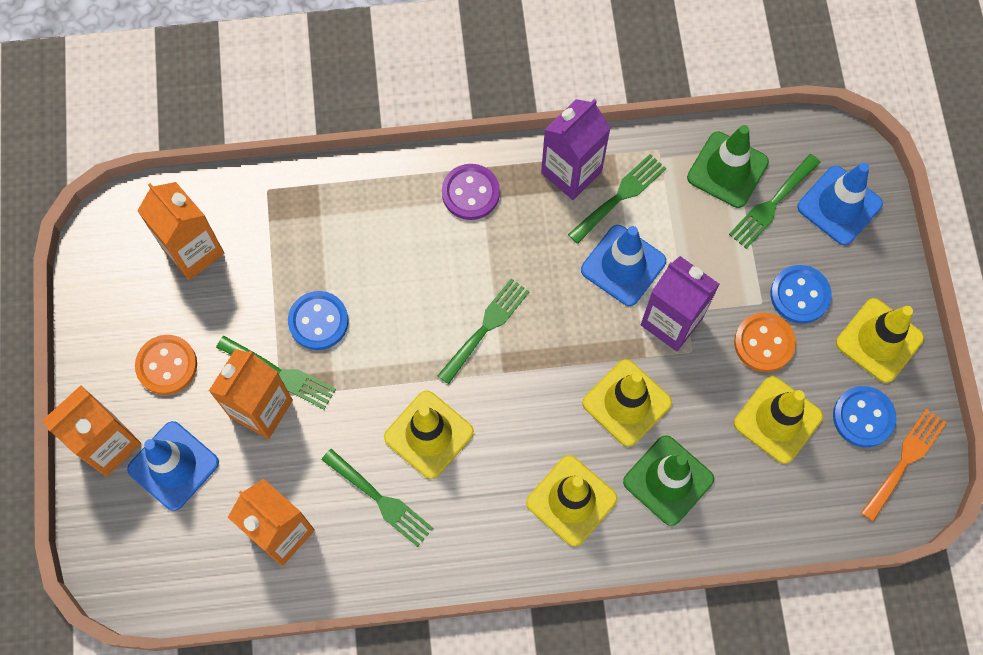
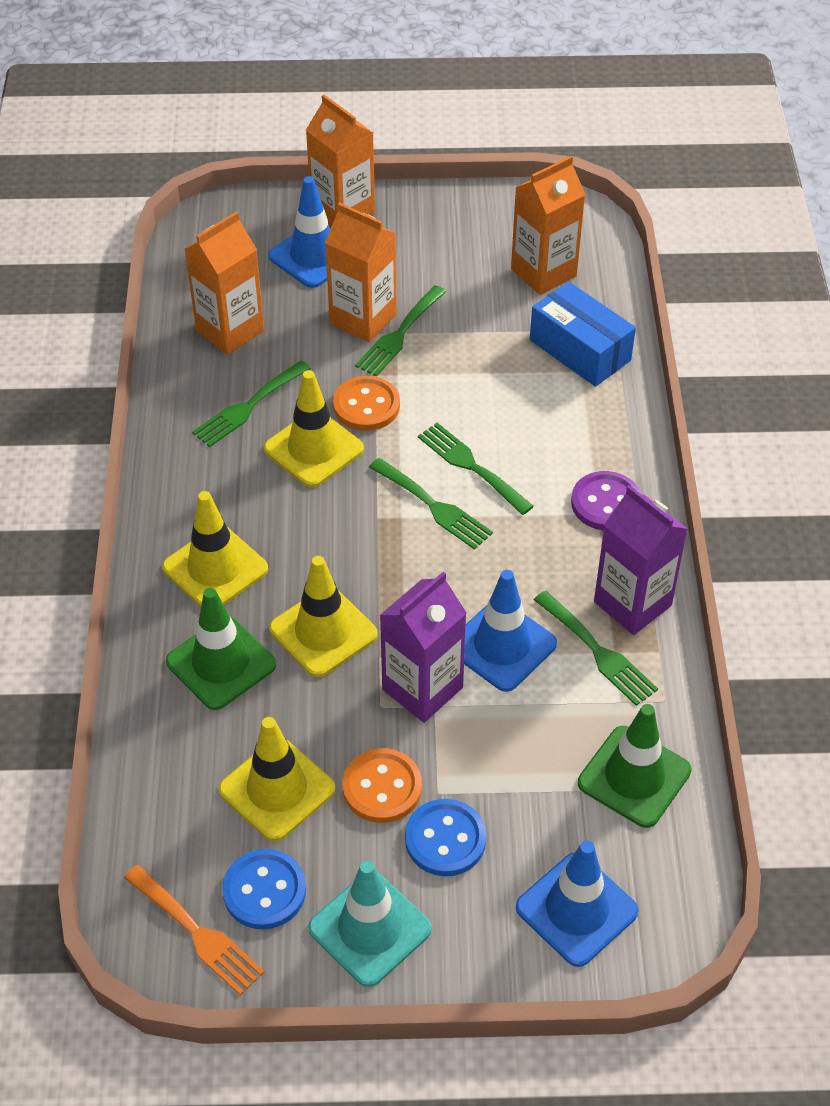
camera: 95 degrees right, 20 degrees down
(167, 365) = (419, 252): orange button -> orange button (366, 406)
(294, 217) = (580, 350): none -> blue box
(318, 321) = (455, 365): blue button -> none
(772, 204) = (581, 824): green fork -> green fork (471, 466)
(879, 340) = (370, 928): yellow traffic cone -> turquoise traffic cone

